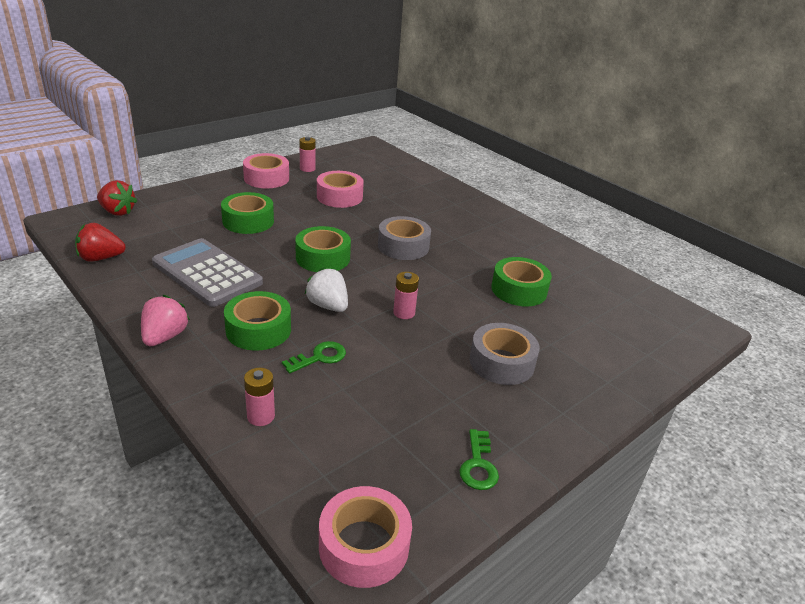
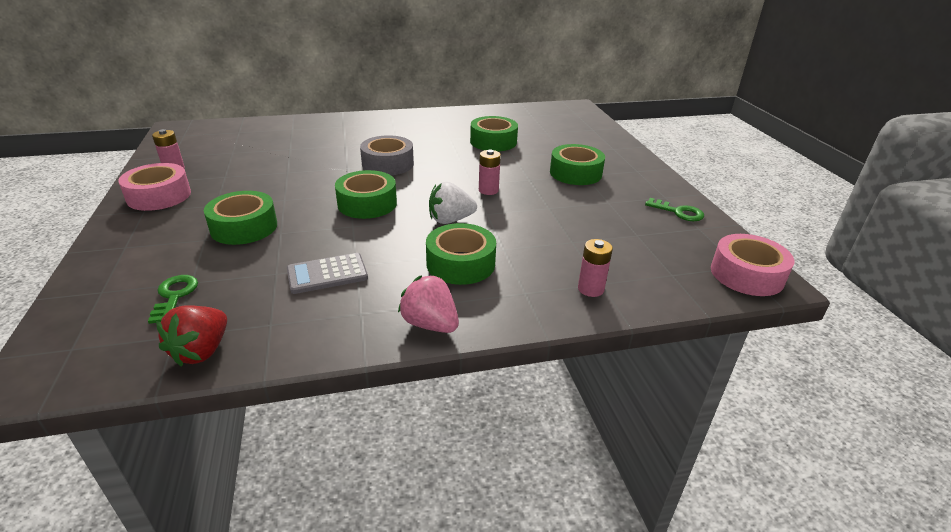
camera: 60 degrees left, 0 degrees up
(117, 212) = (84, 319): red strawberry -> none
(207, 273) = (327, 274): grey calculator -> grey calculator, size x0.57
(319, 357) = (524, 242): green key -> green key (174, 296)
(339, 197) = (261, 168): pink tape -> none
(501, 362) = (575, 173): grey tape -> green tape

